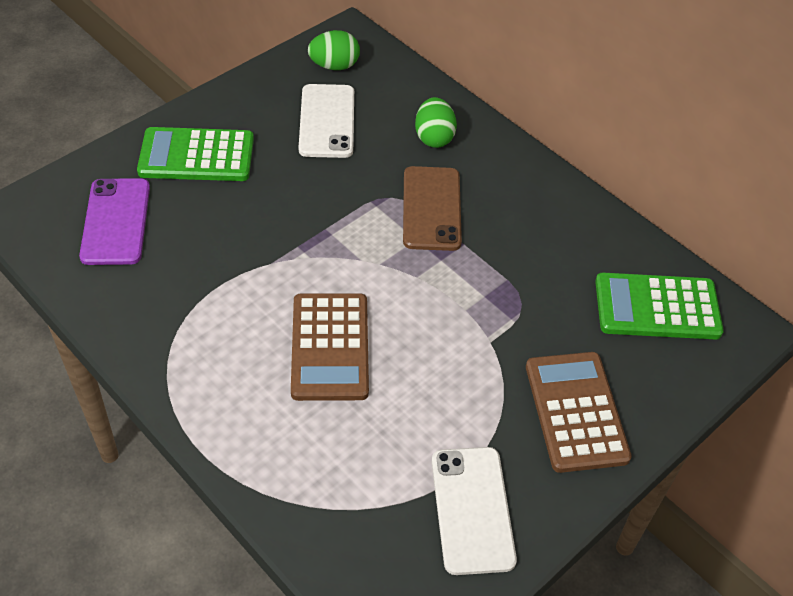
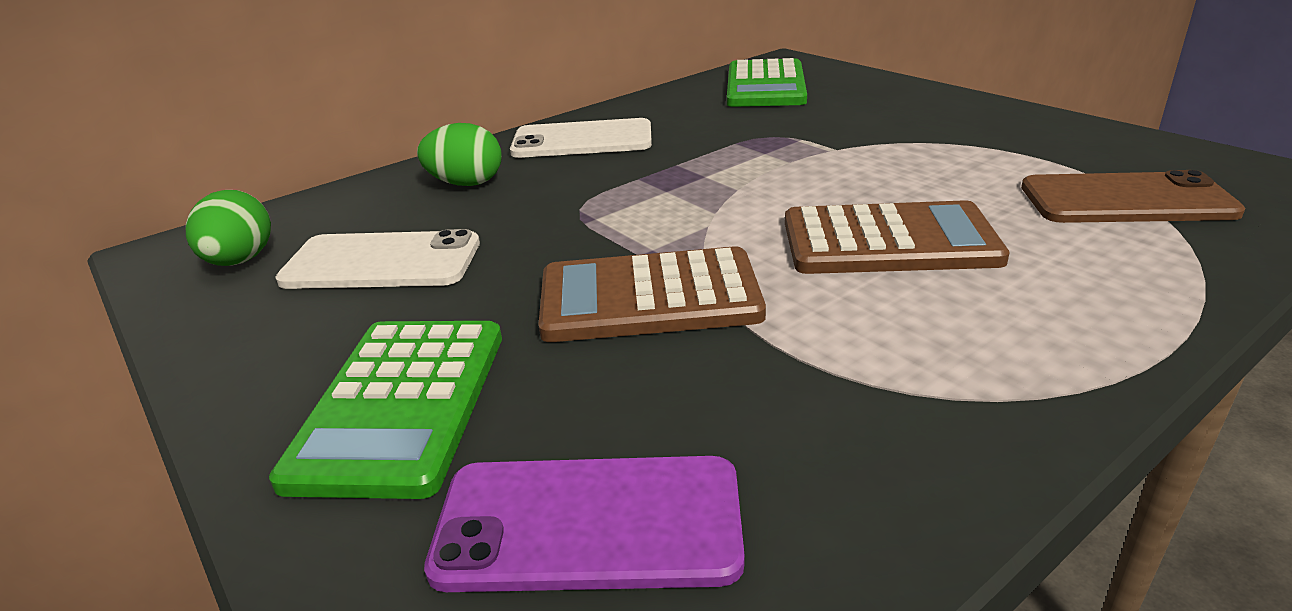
camera: 80 degrees left, 20 degrees down
(431, 208) = (608, 182): brown phone -> brown phone (1126, 200)
(472, 509) = (1094, 154): white phone -> white phone (582, 140)
(576, 412) = (920, 113): brown calculator -> brown calculator (649, 297)

